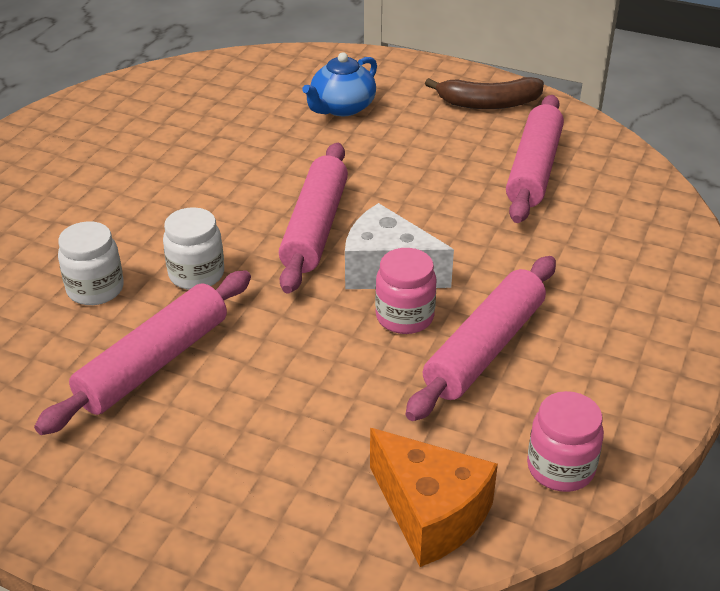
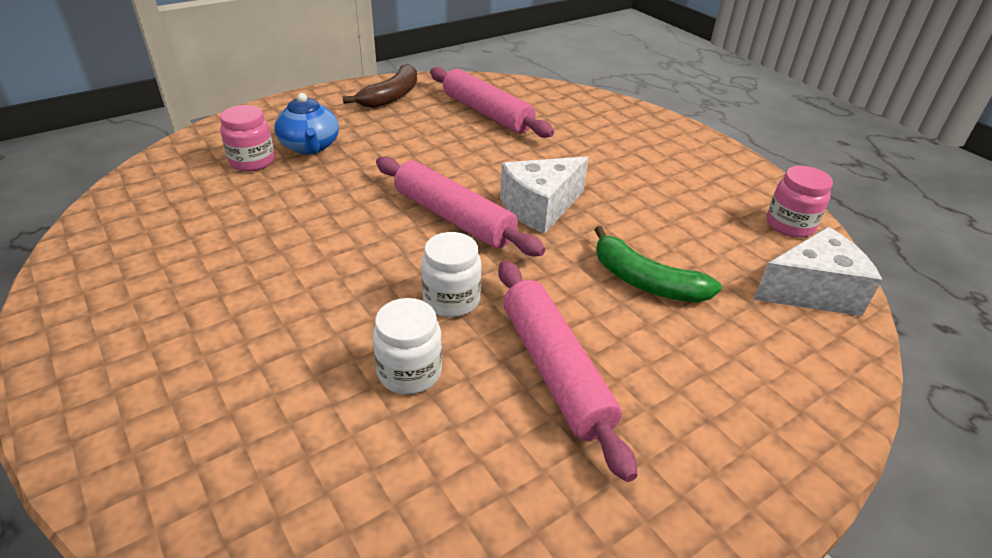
camera: 60 degrees left, 0 degrees up
(329, 379) = (645, 281): none -> green banana
(404, 317) = (599, 221): pink jar -> pink jar (252, 161)
(430, 513) = (811, 291): orange cheese -> white cheese
(484, 348) = (658, 205): pink rolling pin -> none

